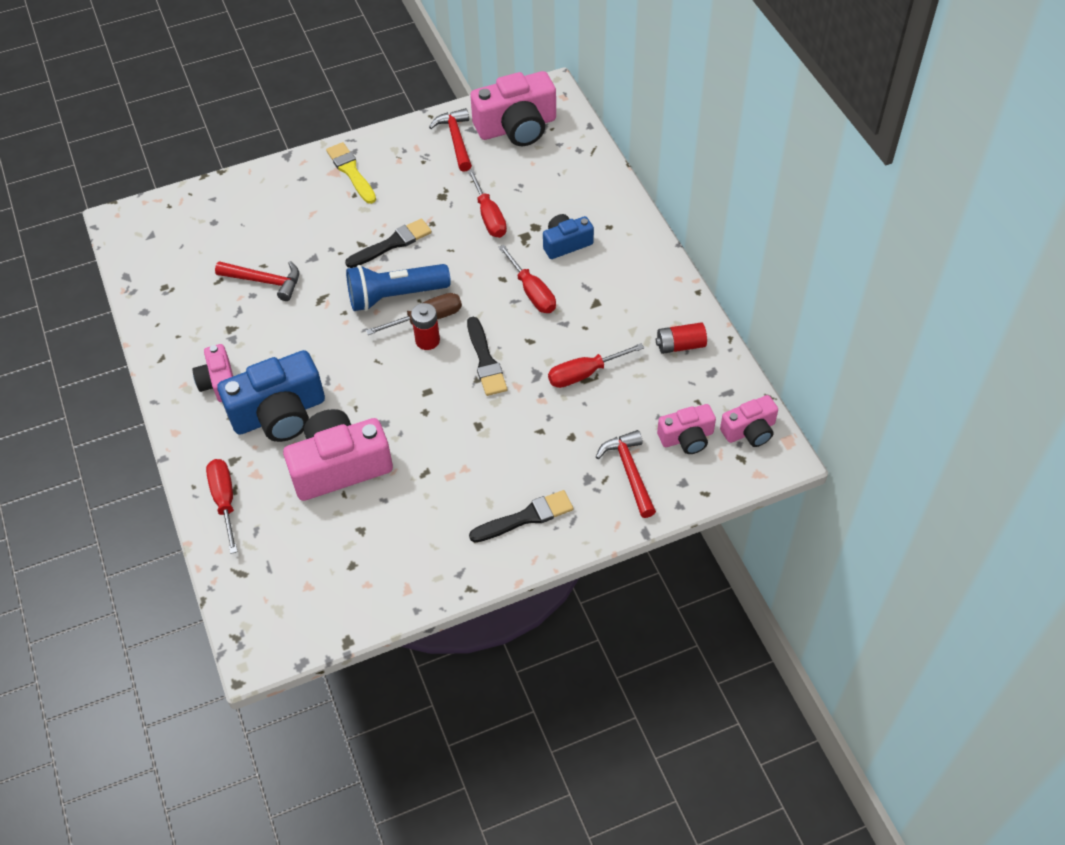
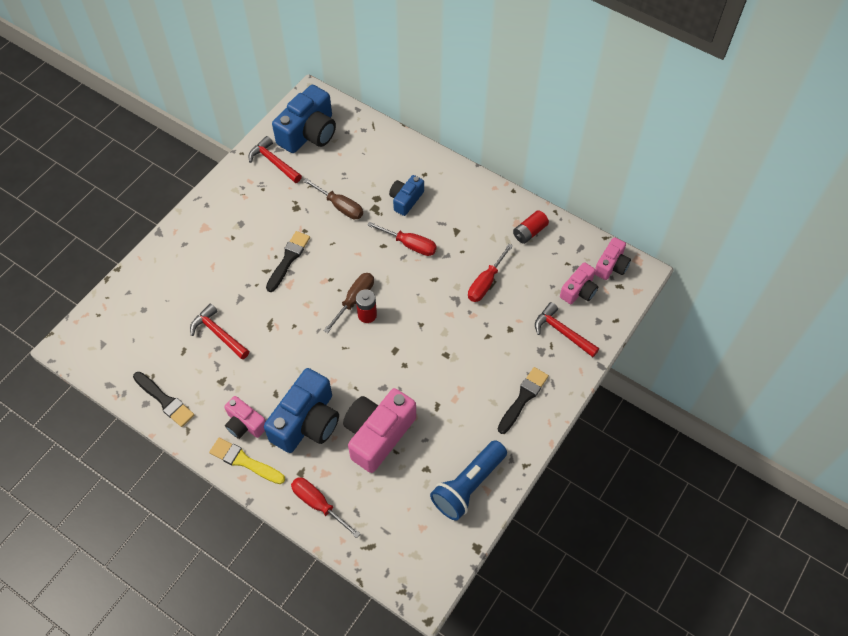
camera: 35 degrees left, 5 degrees up
(265, 281) = (218, 333): red hammer -> red hammer turned 120 degrees counterclockwise
(351, 171) = (216, 221): yellow brush -> yellow brush (244, 461)
(395, 296) = (320, 295): blue flashlight -> blue flashlight (468, 485)
(485, 360) = (416, 308): black brush -> black brush (165, 400)
(489, 216) = (340, 206): red screwdriver -> brown screwdriver
(517, 127) = (309, 133): pink camera -> blue camera

